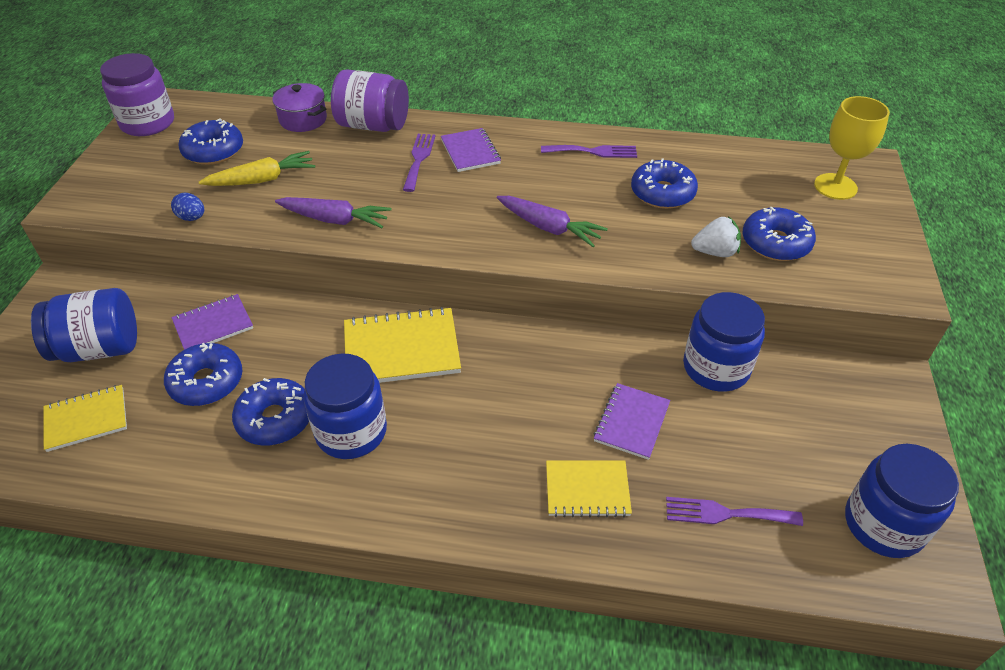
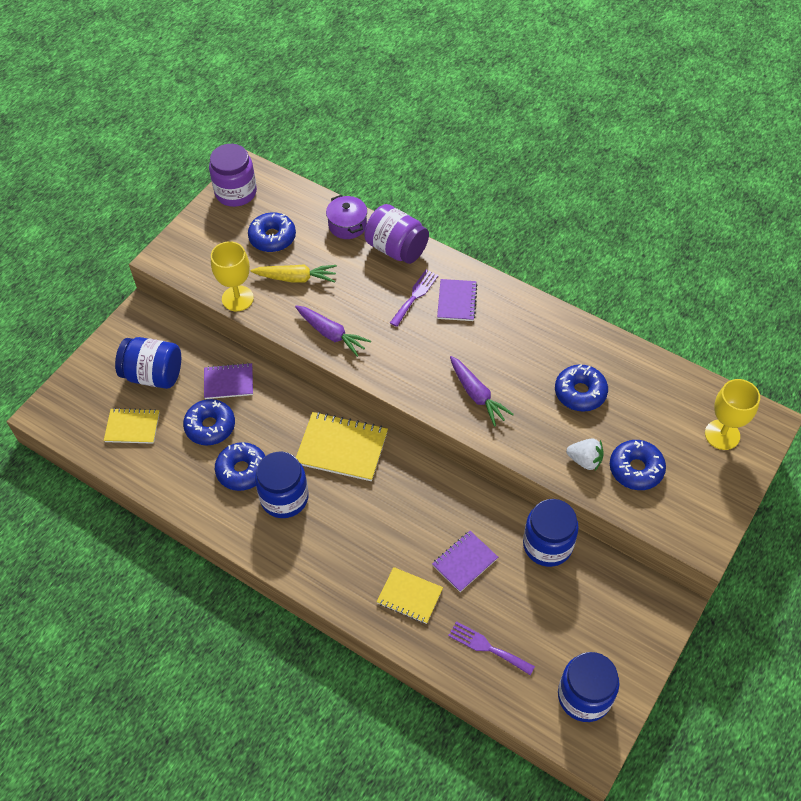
camera: 25 degrees right, 10 degrees up
(192, 218) = (237, 298): blue egg -> yellow goblet
(593, 152) = (551, 333): purple fork -> none

